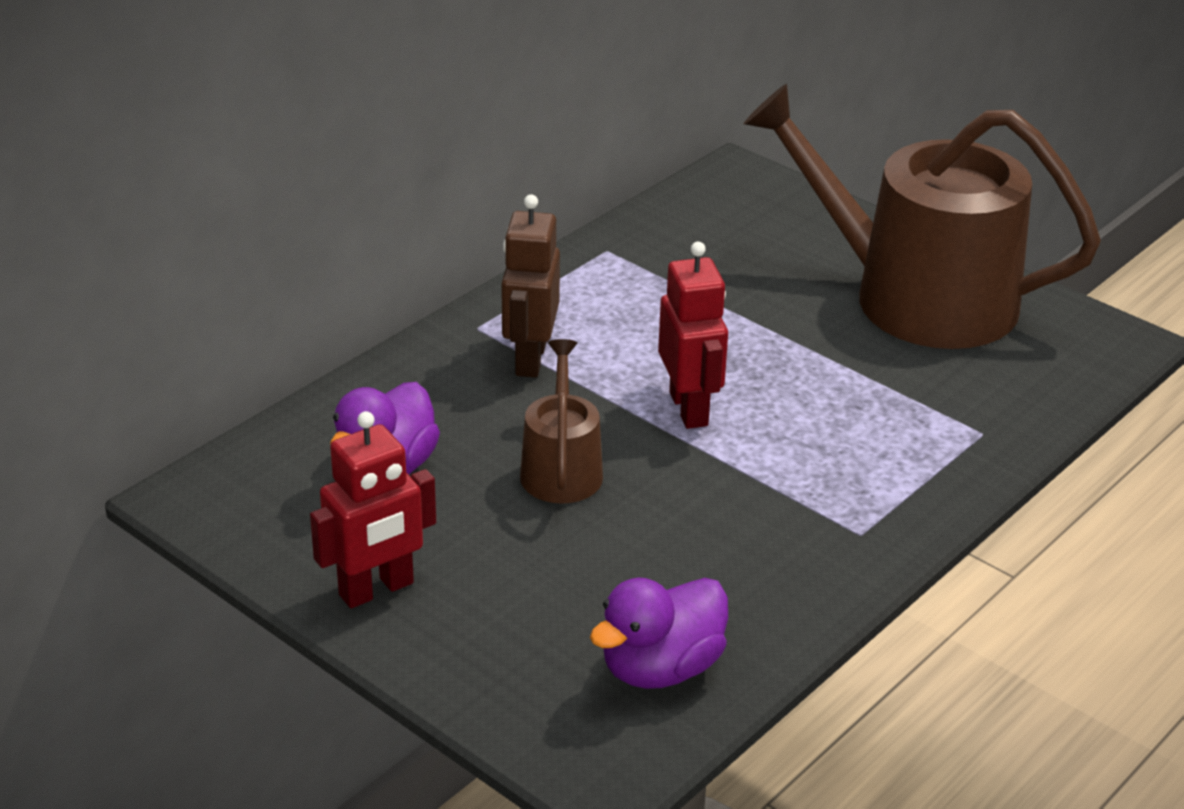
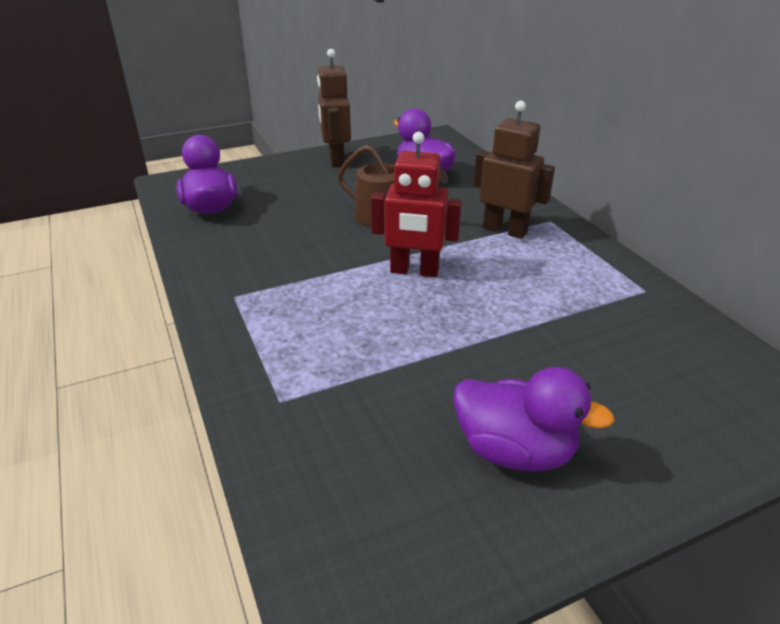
camera: 115 degrees right, 0 degrees up
(377, 590) = (336, 160): red robot -> brown robot
(915, 297) = (514, 451): brown watering can -> purple duck

